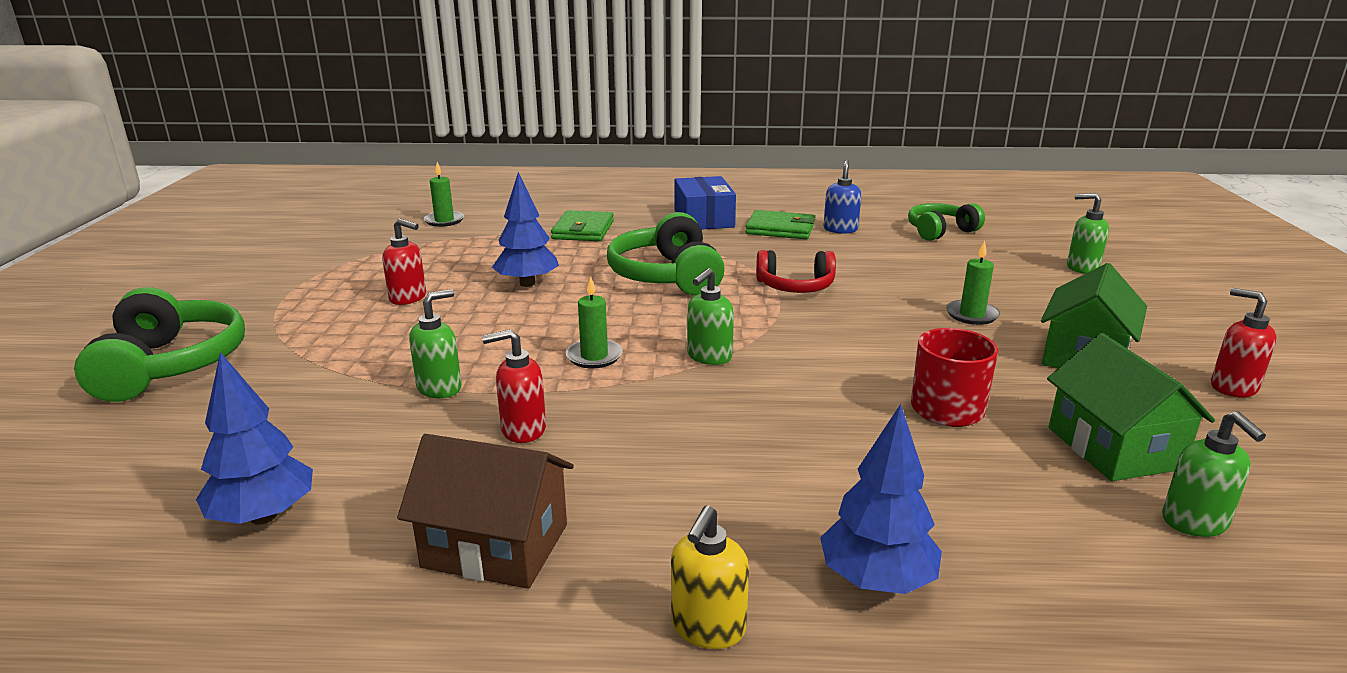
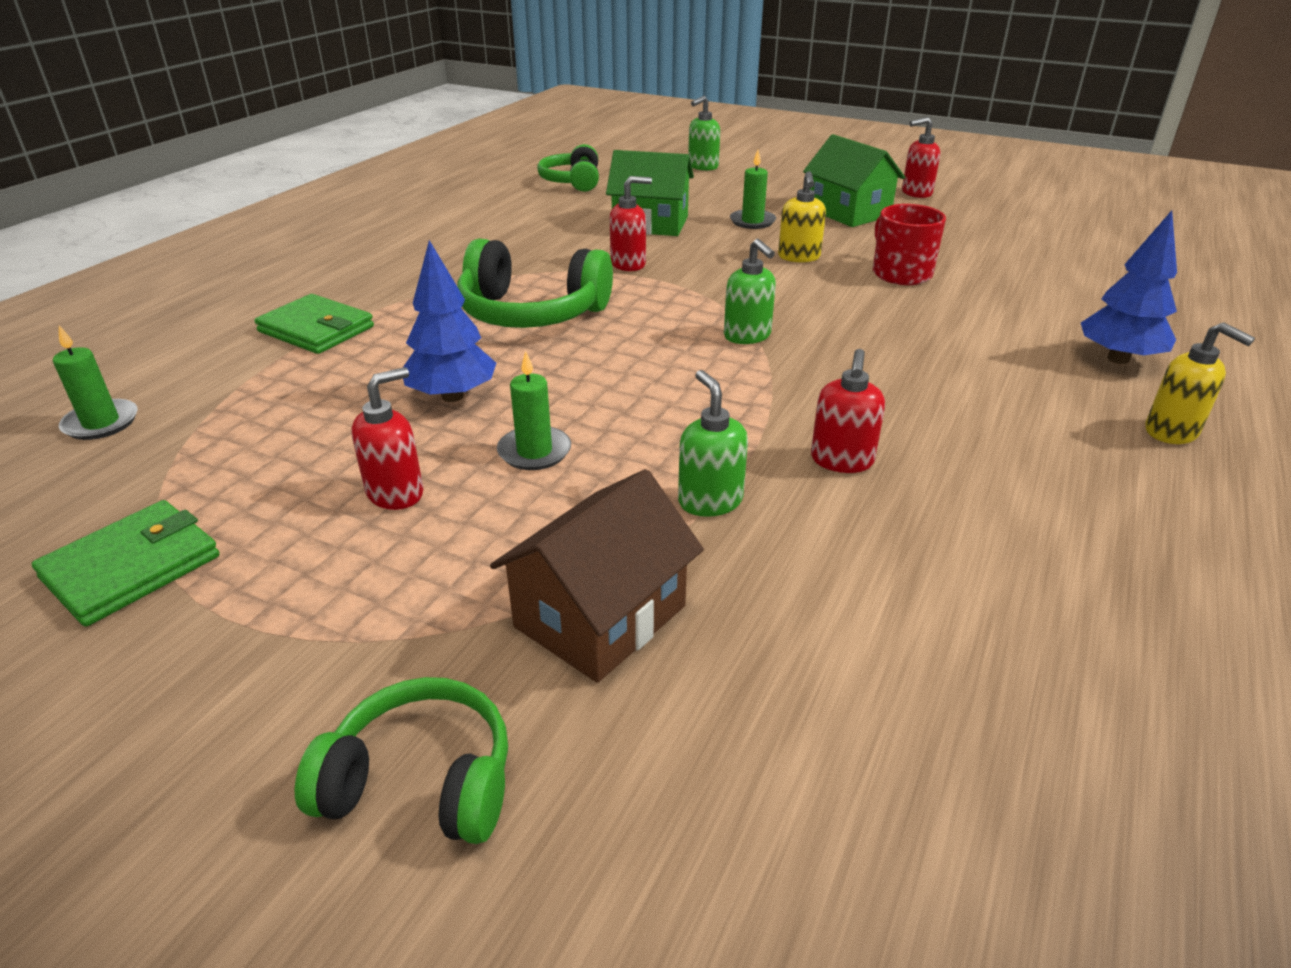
camera: 65 degrees left, 10 degrees up
(170, 365) = (421, 781): green headphones -> green headphones, size x0.65
(264, 516) = (964, 667): blue tree -> none
(496, 545) = (1052, 509): brown house -> brown house (600, 616)
(594, 356) = (701, 392): green candle -> green candle (534, 451)
(703, 219) = (388, 259): blue box -> none
(780, 229) = (475, 234): green wallet -> green wallet (132, 567)
(795, 287) = (628, 264): red headphones -> red soap dispenser
(840, 229) = (514, 212): blue soap dispenser -> none
(913, 350) = (799, 257): none -> yellow soap dispenser
(1114, 448) = (977, 245): green house -> green house (650, 224)
(1195, 522) = (1067, 254): green soap dispenser -> none

